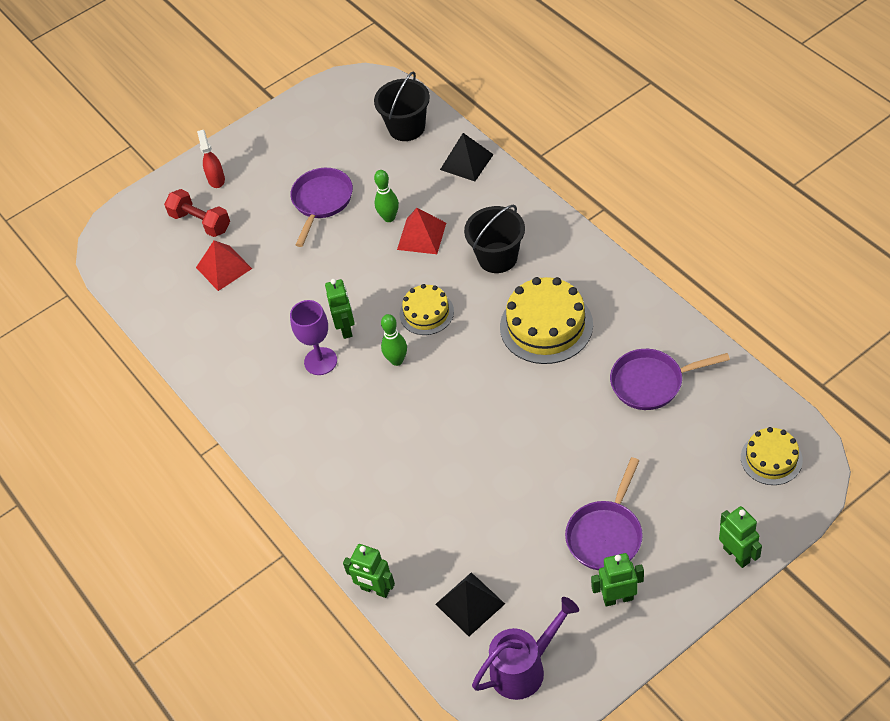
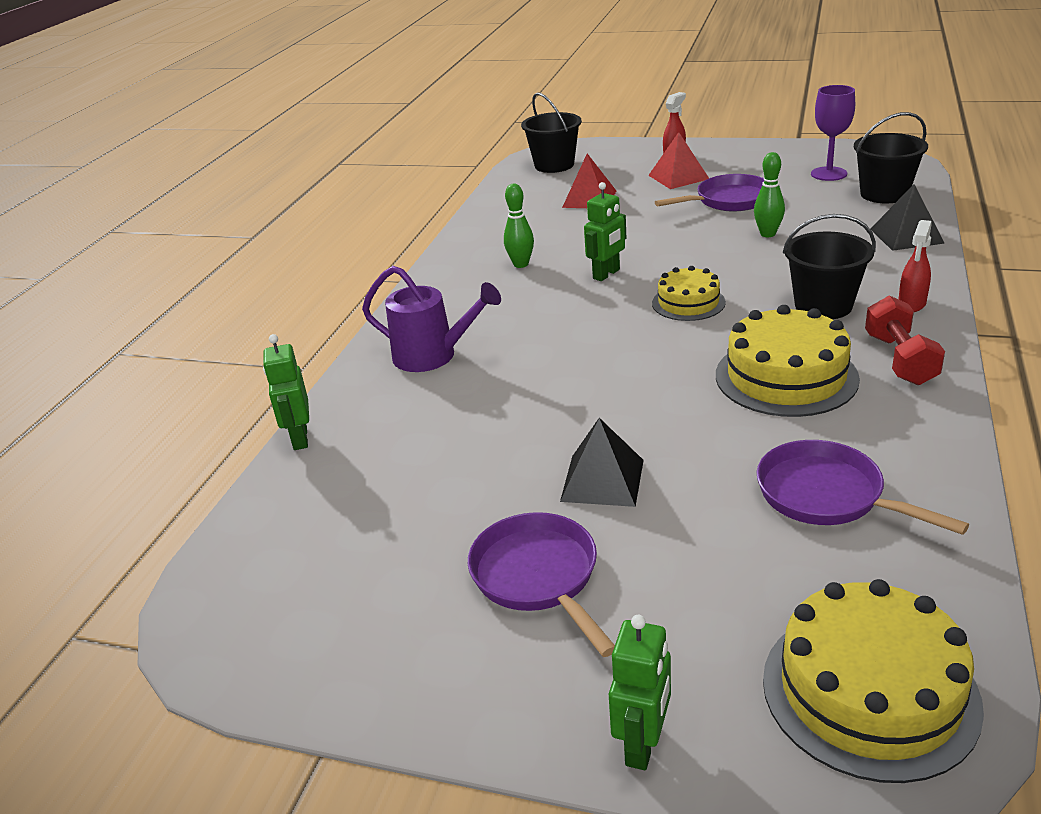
camera: 50 degrees right, 20 degrees down
(137, 251) = (554, 165): none -> black bucket
(200, 222) = (621, 171): red dumbbell -> red dumbbell (900, 359)
(320, 361) = (550, 280): purple goblet -> purple goblet (828, 174)
(397, 360) = (606, 315): green bowling pin -> green bowling pin (521, 264)
(421, 236) = (775, 257): red pyramid -> red pyramid (678, 177)
(470, 604) = (331, 513): black pyramid -> black pyramid (602, 480)
(524, 667) = (265, 607): purple watering can -> purple watering can (434, 356)
(537, 221) = (911, 304): none -> red spray bottle
(606, 535) = (538, 577): purple pan -> purple pan turned 75 degrees clockwise
(618, 598) = (444, 643): green robot -> none
(771, 459) = (869, 691): yellow cake -> yellow cake, size x1.67

